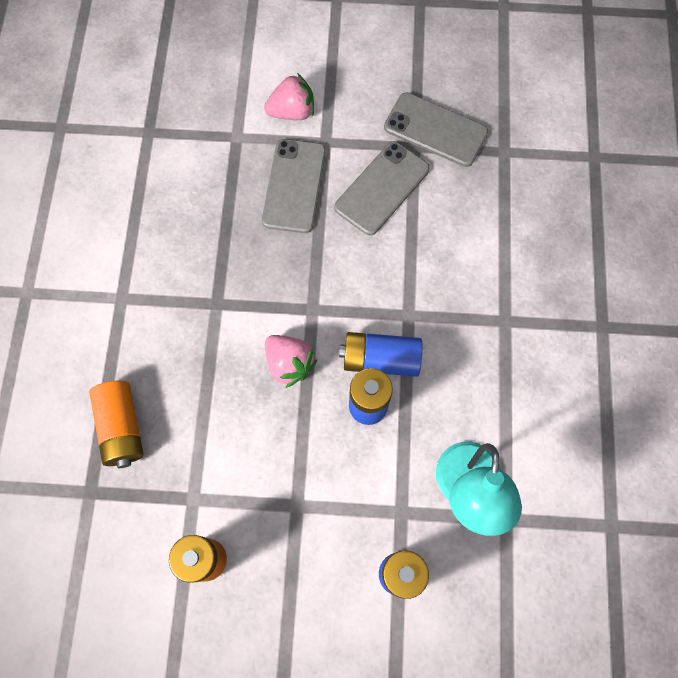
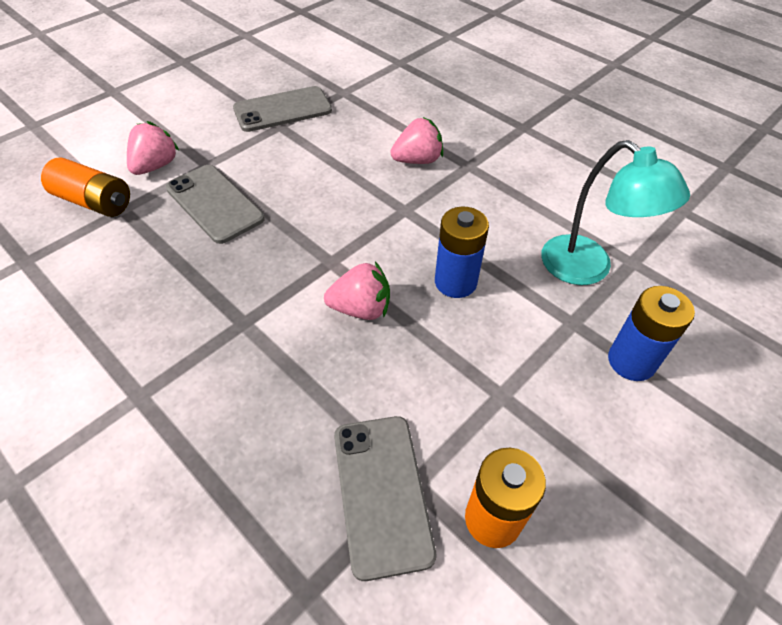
camera: 50 degrees left, 20 degrees down
(122, 427) = (269, 498): orange battery -> orange battery (94, 202)
(380, 359) = (423, 248): blue battery -> none
(382, 188) = (287, 160): grey phone -> grey phone (382, 493)
(473, 278) = (417, 160): none -> pink strawberry

